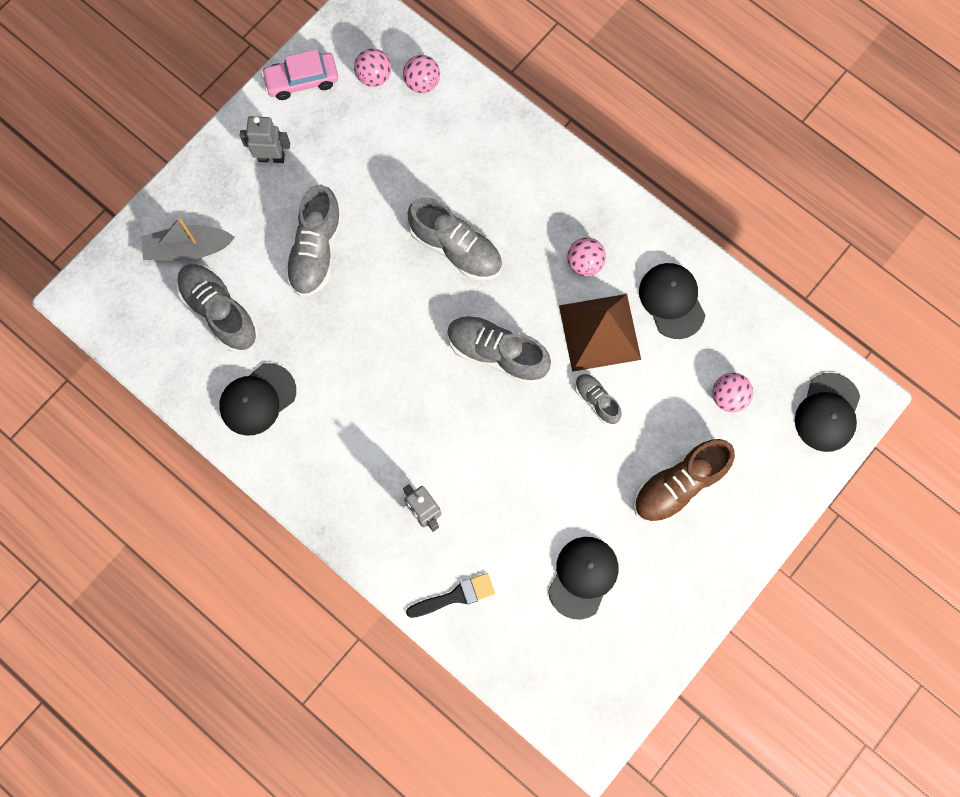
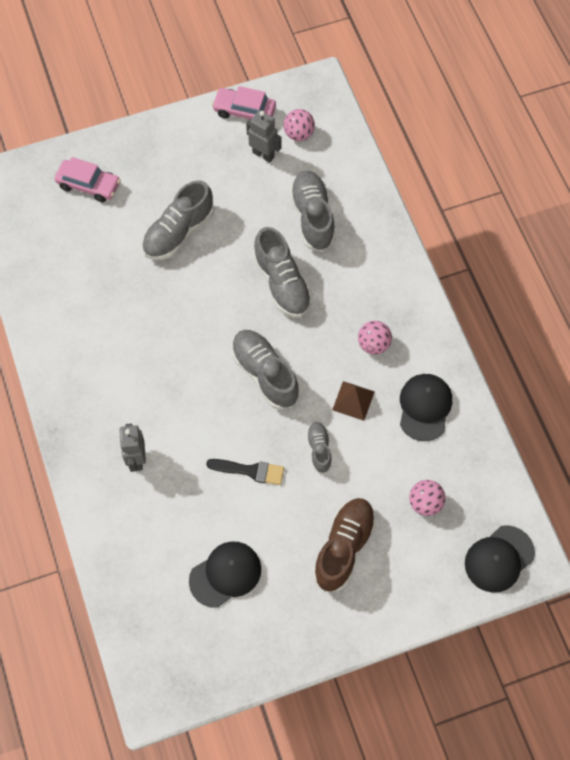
camera: 30 degrees right, 10 degrees down
(188, 249) = (89, 185): grey boat -> pink car
(220, 311) = (82, 239): grey shoe -> grey shoe (312, 217)
(257, 399) = (69, 313): black cap -> none
(271, 157) = (188, 152): grey robot -> grey robot (263, 154)
(422, 83) = (331, 155): pink ball -> none
(455, 596) = (120, 533): black brush -> black brush (250, 471)
(599, 332) = (353, 400): brown pyramid -> brown pyramid, size x0.54
(679, 485) = (344, 548): brown shoe -> brown shoe turned 120 degrees clockwise

